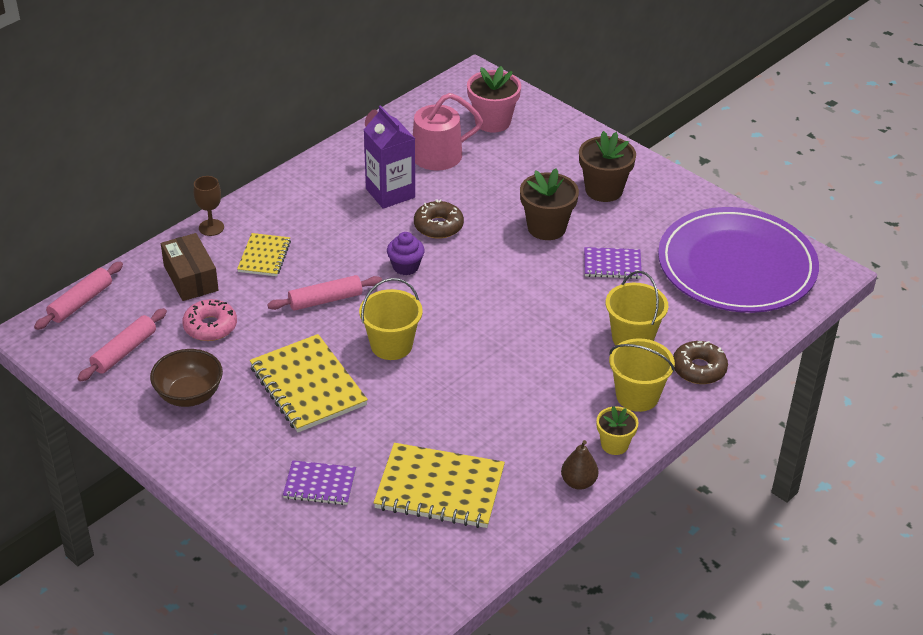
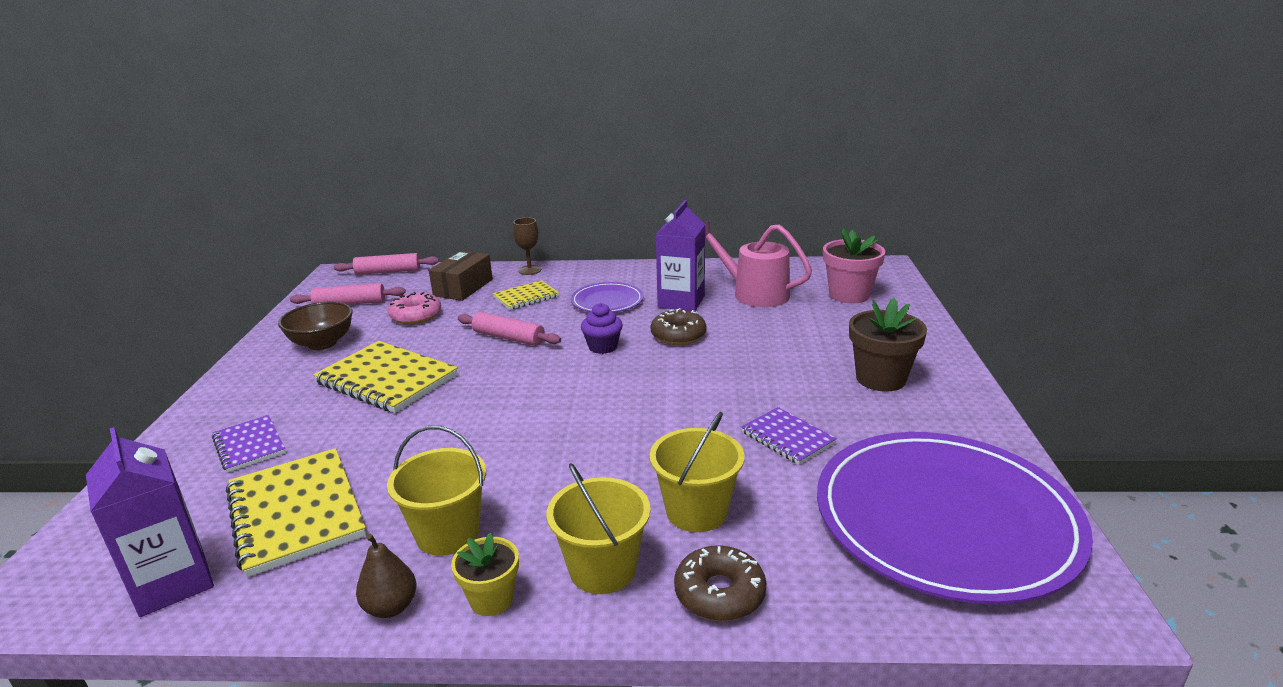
camera: 50 degrees right, 15 degrees down
(308, 386) = (387, 379): yellow notebook -> yellow notebook turned 75 degrees counterclockwise
(335, 224) = (607, 301): none -> purple plate
(391, 345) = (489, 388): yellow bucket -> yellow bucket (447, 533)
(453, 560) = (173, 582): none -> purple carton
(546, 228) = (771, 379): brown flower pot -> none

